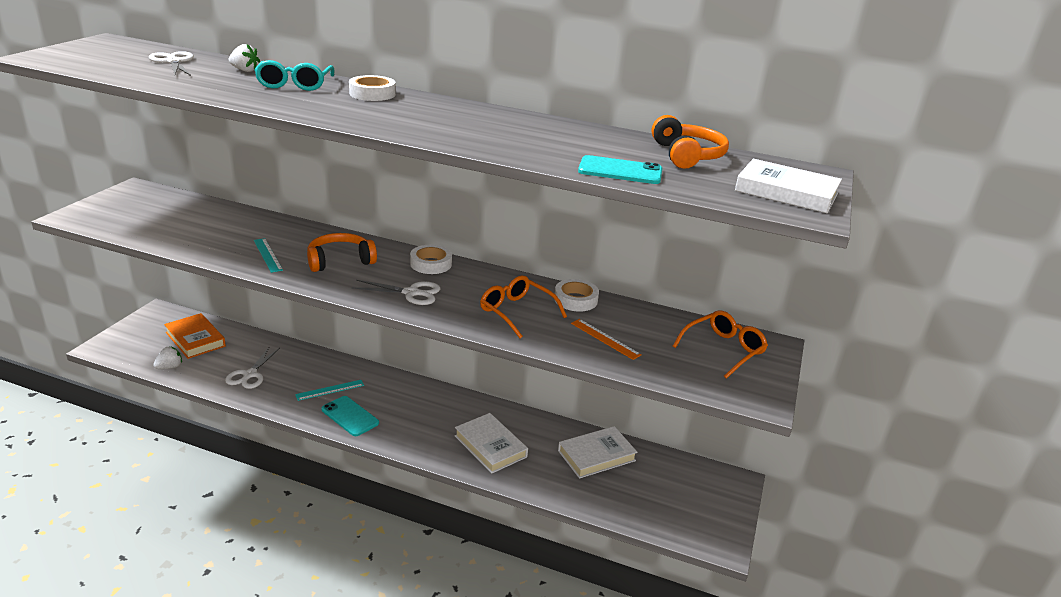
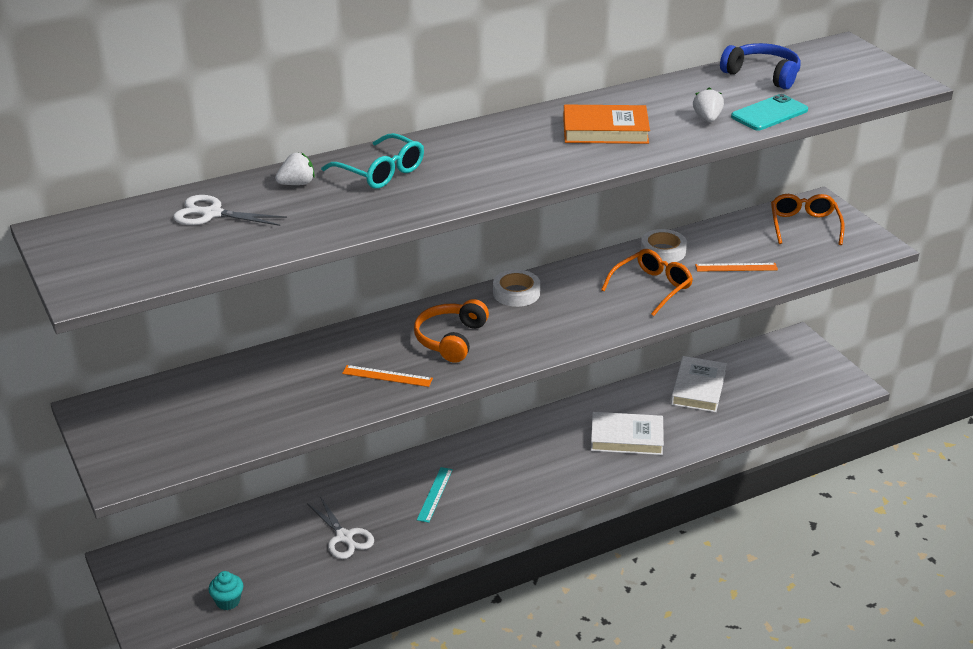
camera: 45 degrees left, 5 degrees up
(149, 361) = (228, 601): none -> turquoise cupcake
(169, 367) = (260, 590): white strawberry -> white strawberry (707, 119)
(195, 339) = (223, 552): orange book -> orange book (605, 130)
(267, 255) = (387, 376): turquoise ruler -> orange ruler
(350, 416) = (492, 499): turquoise phone -> none
(372, 94) = (458, 144): white tape -> none
(412, 293) = (560, 325): white scissors -> none
(517, 312) = (652, 288): orange glasses -> orange glasses turned 135 degrees clockwise
(687, 155) = (762, 75): orange headphones -> blue headphones
(786, 192) = (867, 74): white book -> none

